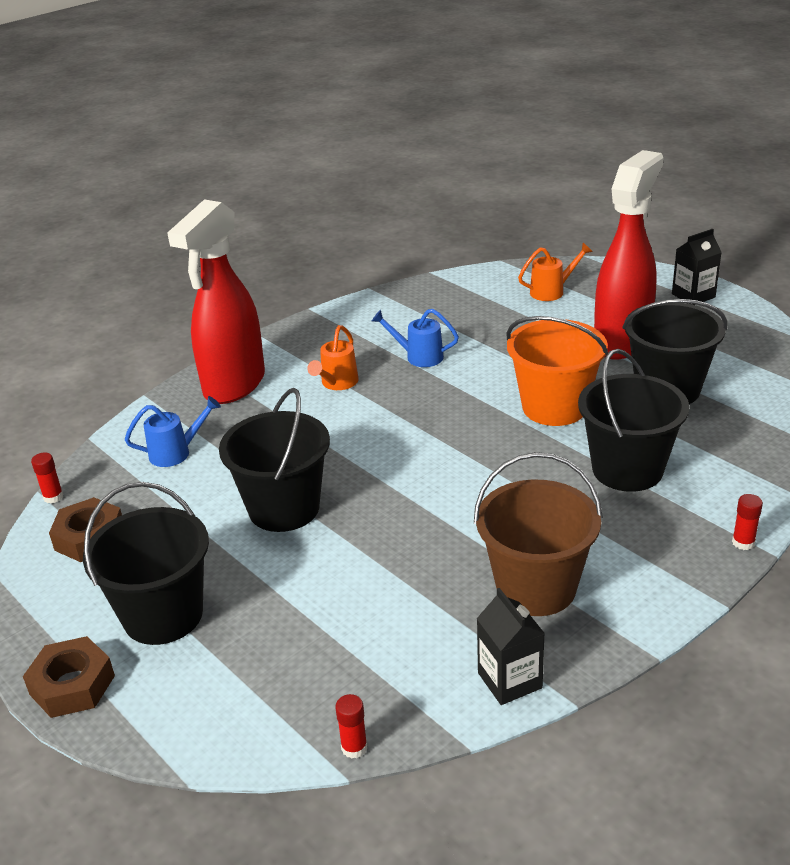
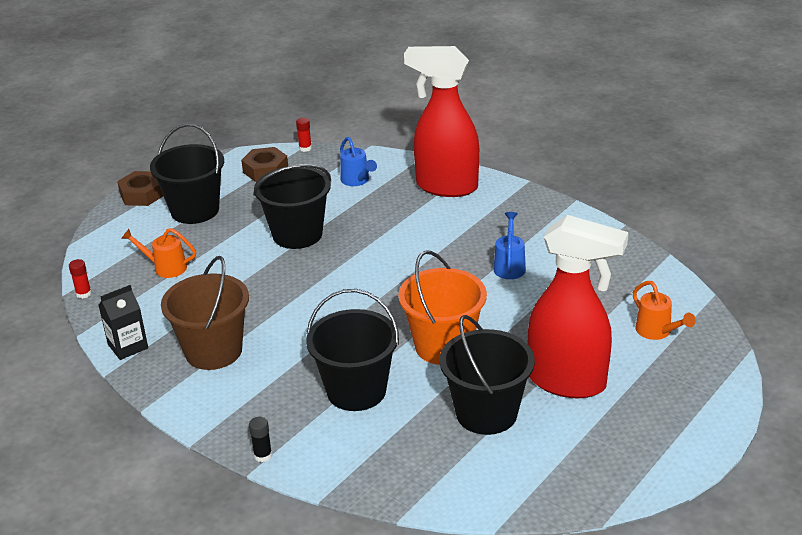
camera: 80 degrees right, 0 degrees up
(337, 383) = (458, 232): orange watering can -> orange watering can (165, 268)
(693, 295) = (684, 432): black carton -> none
(743, 542) = (263, 455): red glue stick -> black glue stick

